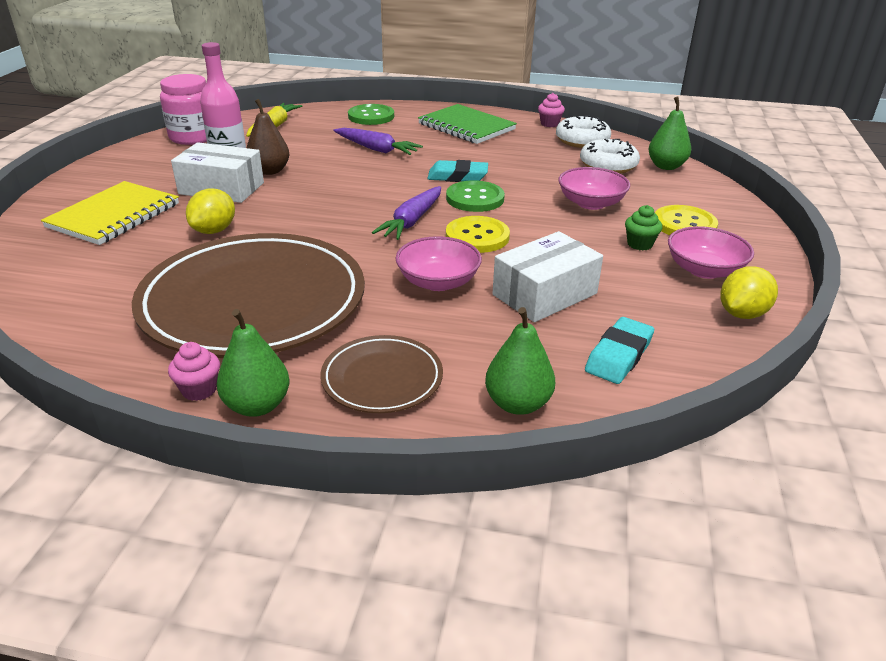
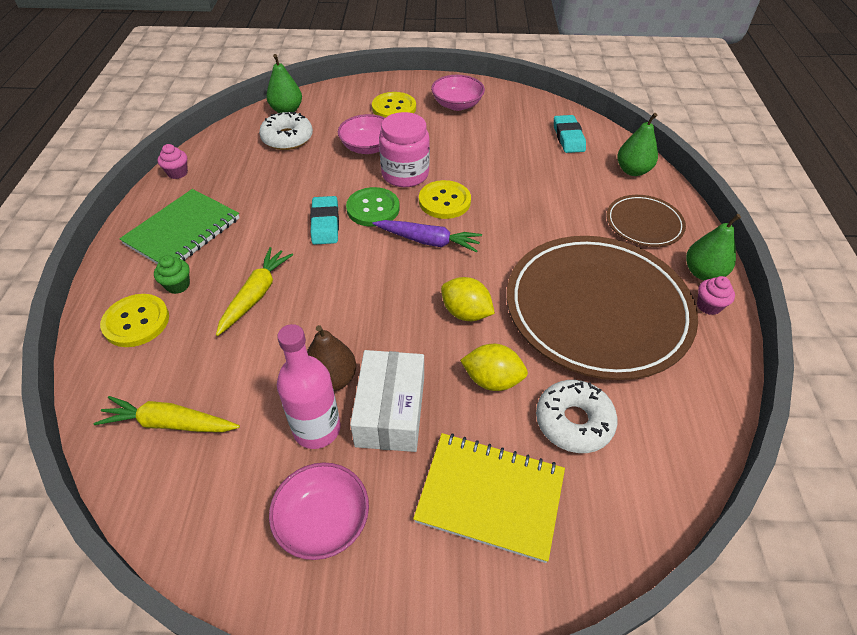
camera: 100 degrees left, 15 degrees up
(193, 137) = (213, 519): pink jar -> pink jar (405, 174)
(371, 116) = (136, 322): green button -> yellow button
(377, 149) = (256, 295): purple carrot -> yellow carrot
(438, 282) = (521, 214): pink bowl -> pink bowl (323, 520)
(544, 294) = (515, 165): white box -> none
(582, 140) = (227, 152): white donut -> white donut (573, 422)
(619, 355) = (568, 137): turquoise eraser -> turquoise eraser turned 60 degrees clockwise
(639, 244) = (430, 127): green cupcake -> green cupcake (178, 285)
(742, 314) = (503, 96): yellow lemon -> yellow lemon (465, 313)

